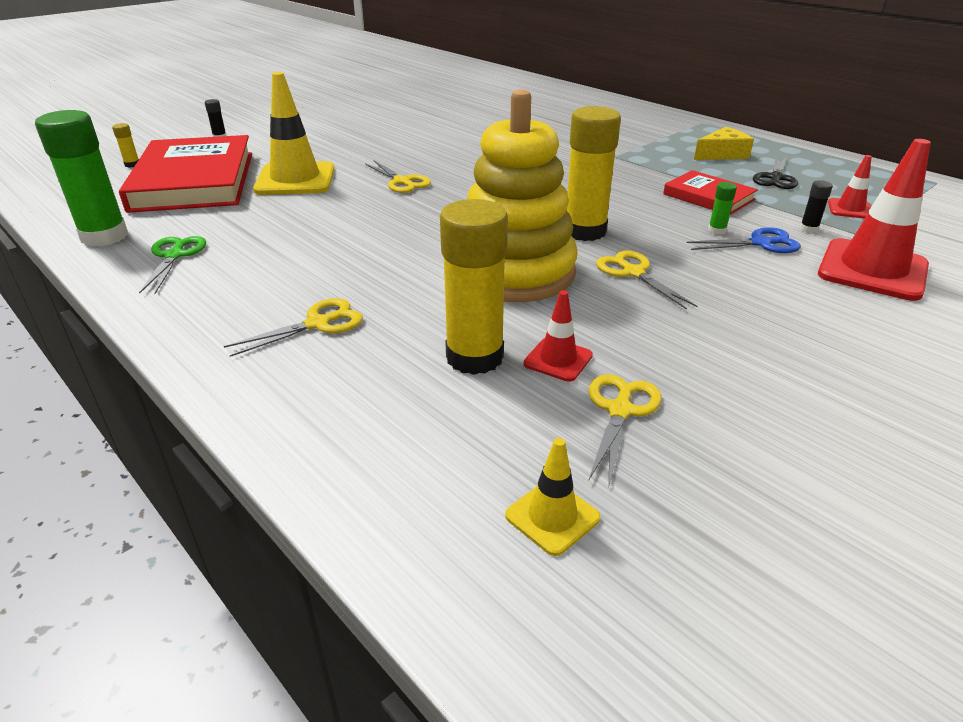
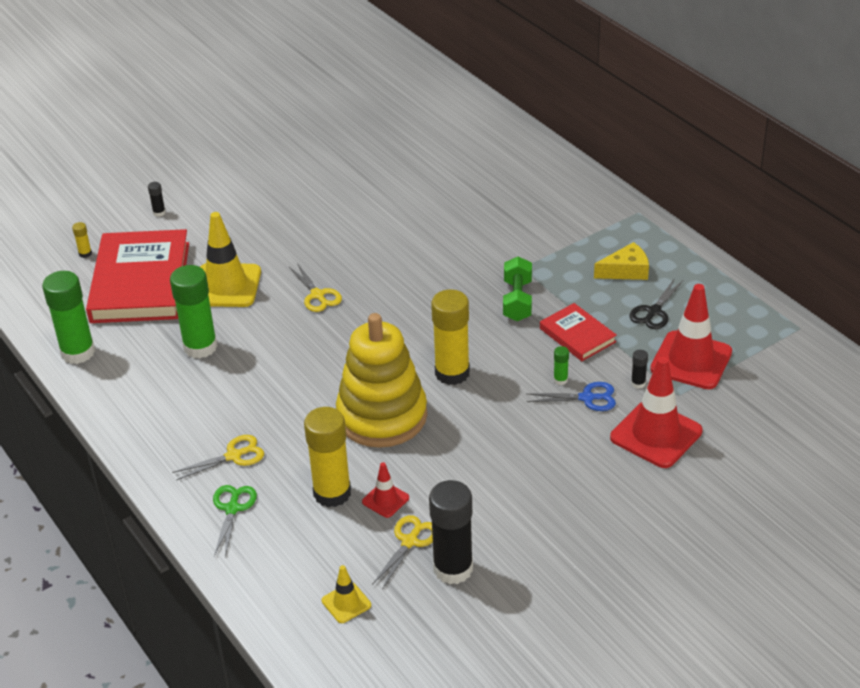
camera: 10 degrees right, 5 degrees up
(174, 256) = (132, 379): green scissors -> green scissors (232, 509)
(266, 225) = (200, 347): none -> green glue stick
(625, 177) = (517, 301): none -> green dumbbell
(633, 272) = (470, 423): yellow scissors -> none
(711, 444) = (453, 569): none -> black glue stick
(850, 209) = (691, 360): red traffic cone -> red traffic cone, size x2.03

